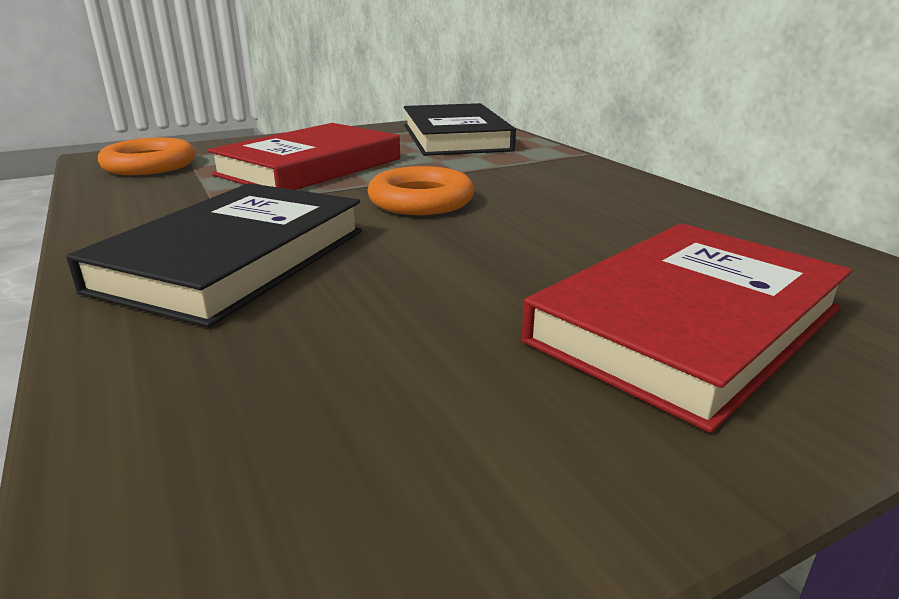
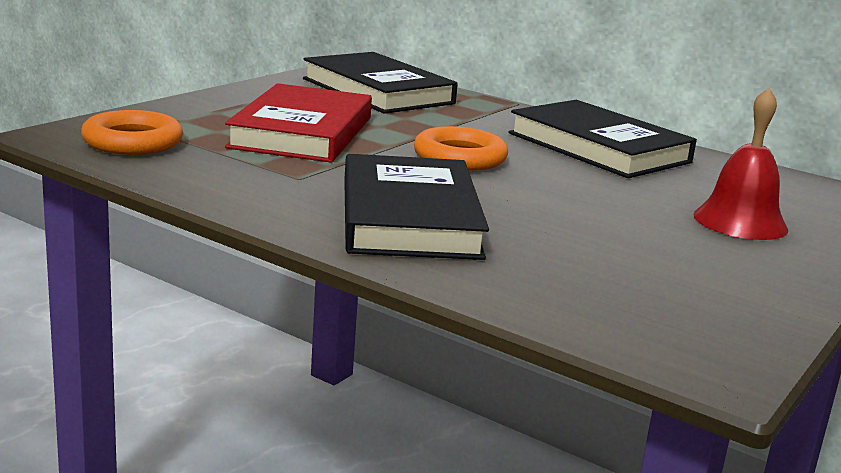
camera: 30 degrees left, 5 degrees down
(611, 203) = (598, 148): none -> black book
(687, 325) = (740, 222): red book -> red bell

